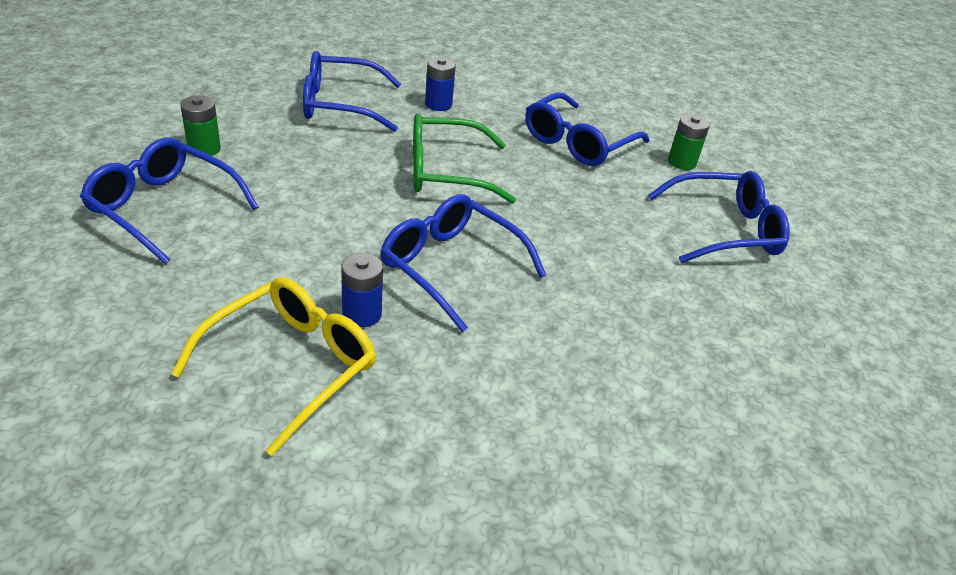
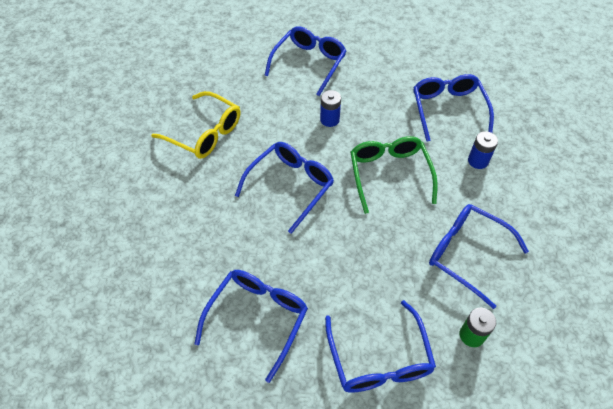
camera: 90 degrees right, 15 degrees up
(204, 149) = (367, 64): green battery -> none
(362, 314) = (243, 153): blue battery -> blue battery (329, 120)
(690, 328) = (257, 318): none -> blue glasses

